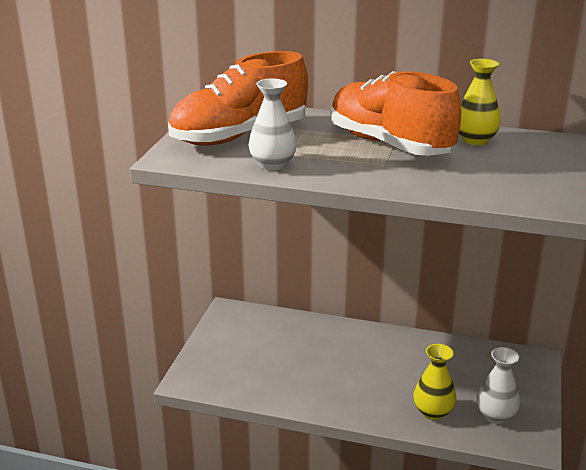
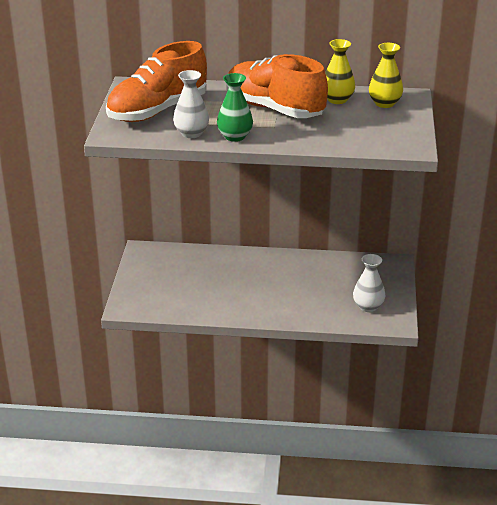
camera: 10 degrees left, 5 degrees up
(328, 173) = (235, 136): none -> green vase
(433, 412) = (321, 309): yellow vase -> yellow vase (384, 103)

